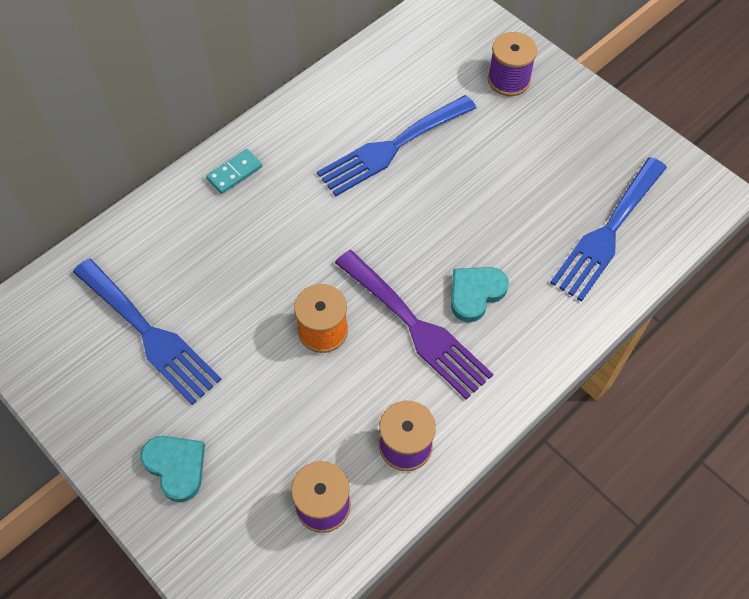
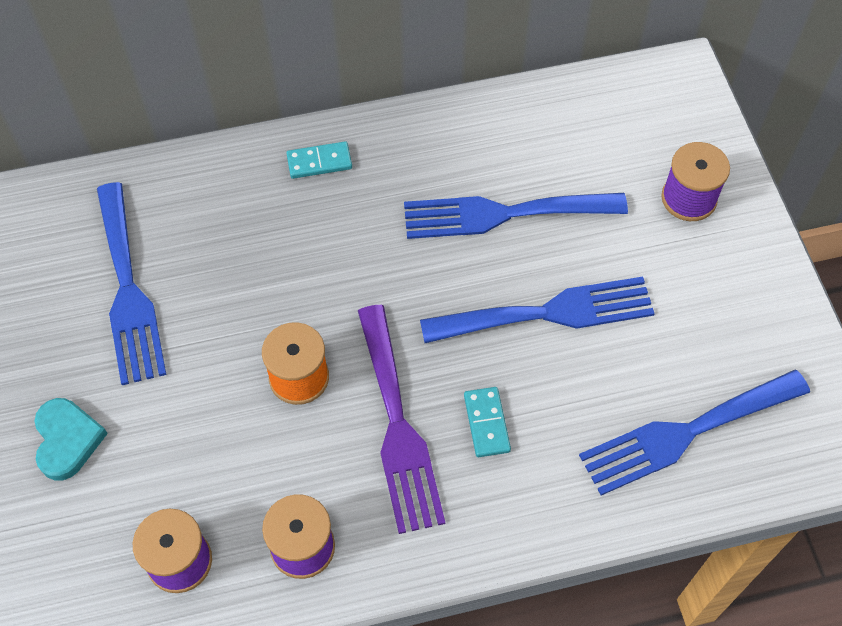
camera: 30 degrees right, 0 degrees up
(467, 199) = (548, 313): none -> blue fork
(475, 293) = (487, 423): turquoise heart -> turquoise domino

